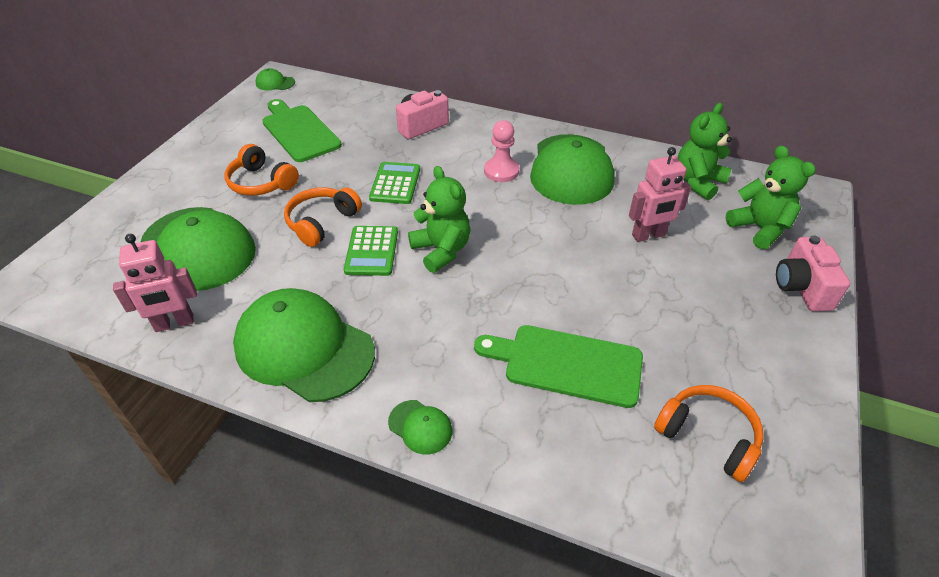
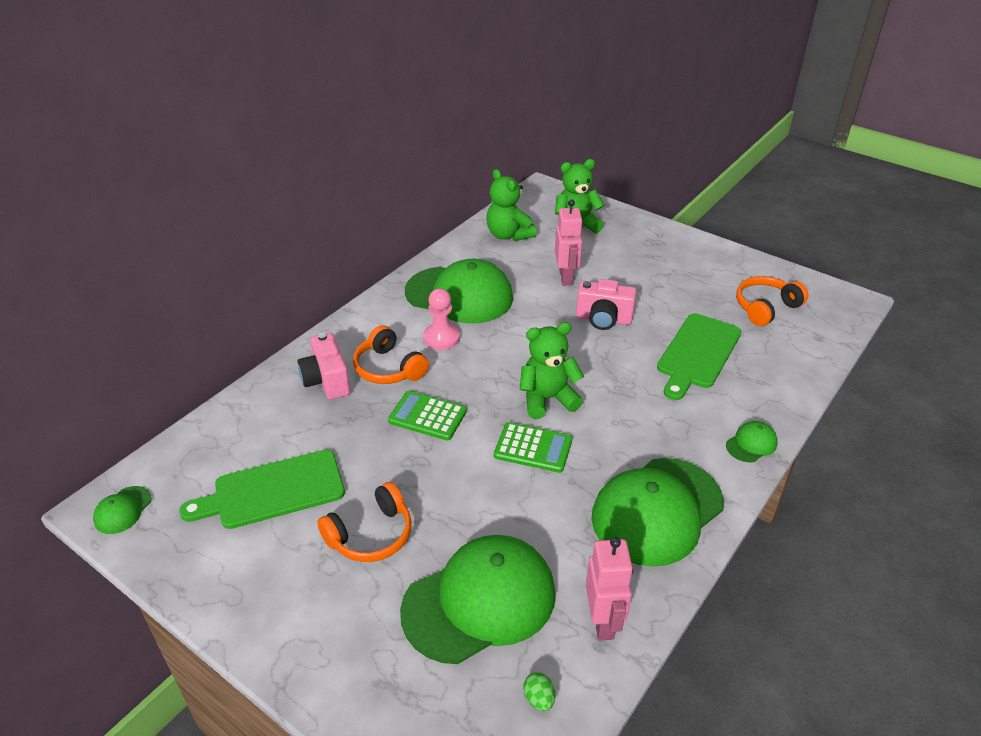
camera: 75 degrees left, 5 degrees down
(106, 295) = (539, 699): none -> green egg
(322, 222) = (472, 483): orange headphones -> orange headphones (389, 368)
(801, 288) = (642, 229): pink camera -> pink camera (603, 319)

